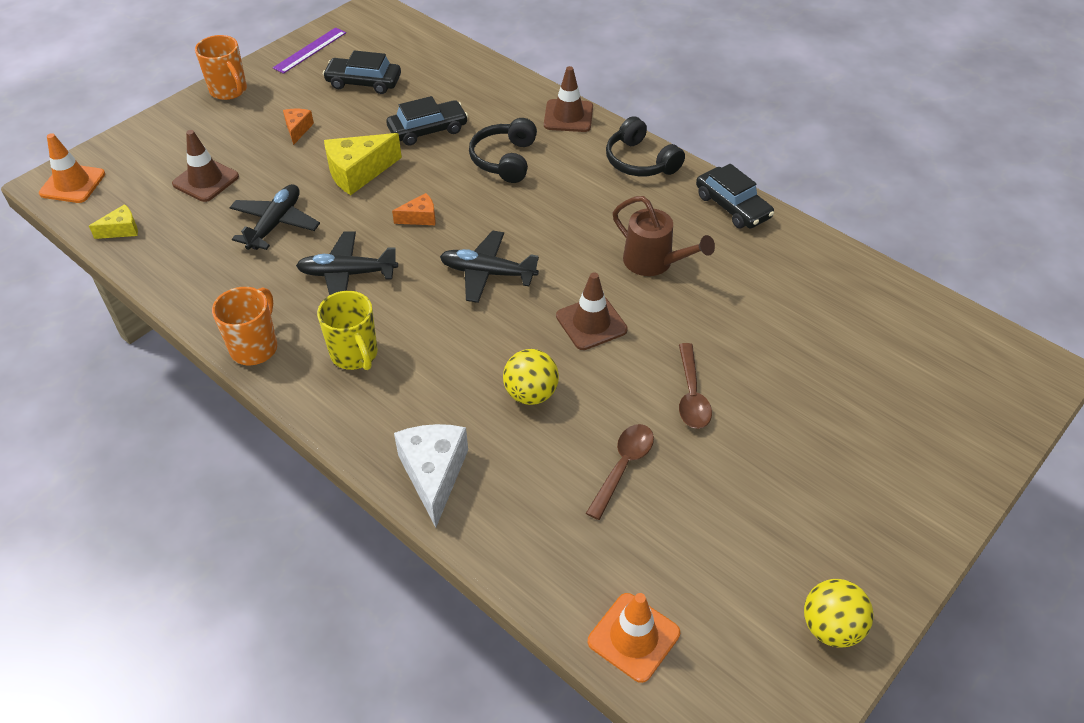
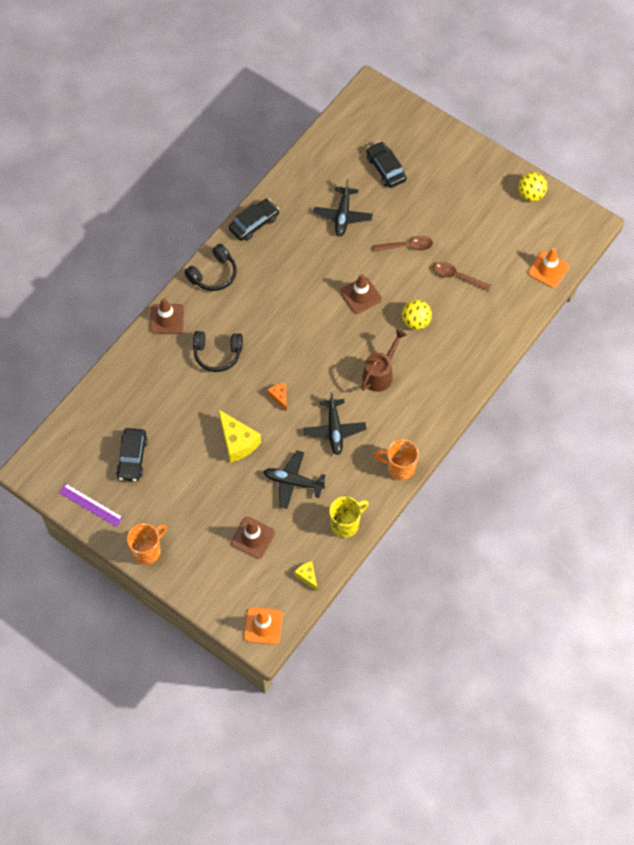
camera: 95 degrees left, 15 degrees up
(298, 129) = (192, 491): orange cheese -> none
(355, 355) = (399, 413): yellow mug -> yellow mug (345, 524)
(428, 130) = (187, 405): black car -> black car (385, 169)
(434, 474) = (474, 361): white cheese -> none
(487, 273) = (326, 352): black plane -> black plane (343, 215)
(654, 263) = (308, 265): brown watering can -> brown watering can (380, 373)

